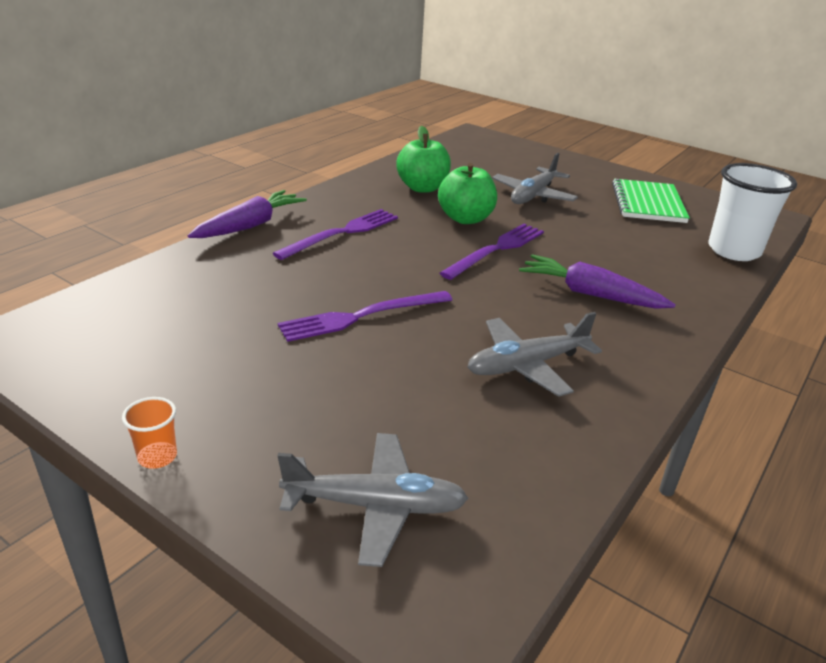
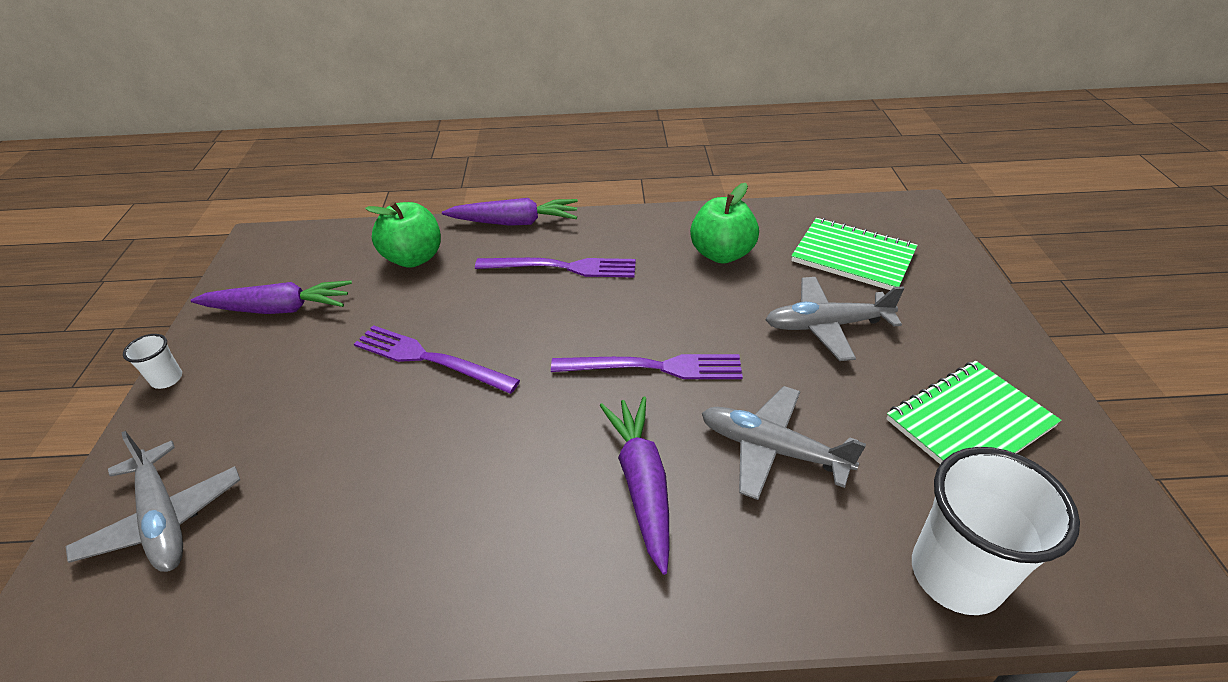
camera: 55 degrees right, 10 degrees up
(157, 457) = (167, 379): orange cup -> white cup
(159, 361) = (279, 309): none -> purple carrot
(465, 219) = (694, 313): green apple -> green apple (414, 258)
(487, 164) = (853, 256): none -> green notebook
(527, 365) = (442, 505): grey plane -> grey plane (772, 449)

